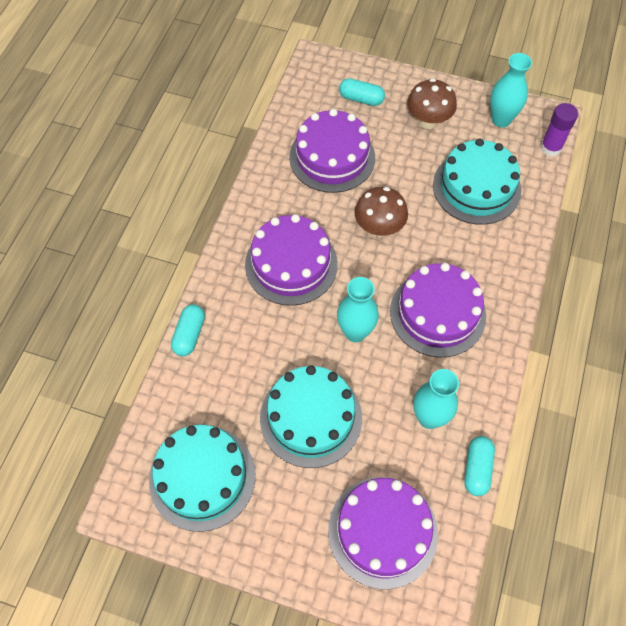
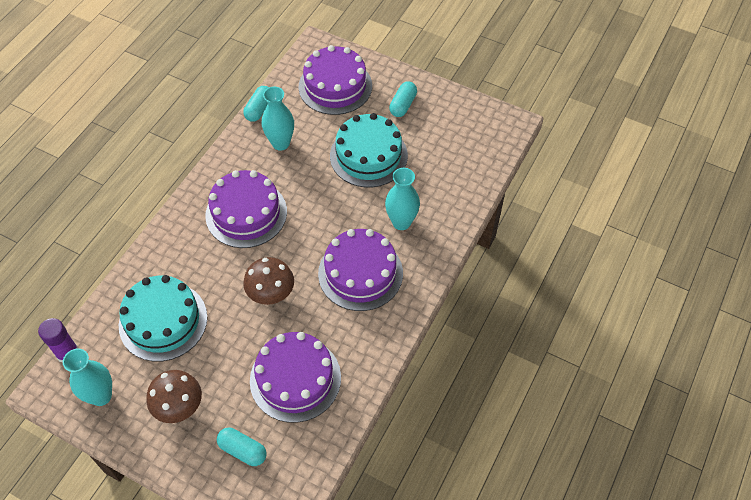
camera: 170 degrees left, 5 degrees down
(189, 335) = (456, 227): turquoise capsule -> turquoise capsule (403, 105)
(202, 477) = (453, 131): turquoise cake -> none
(355, 332) = (318, 209): turquoise vase -> turquoise vase (401, 222)

